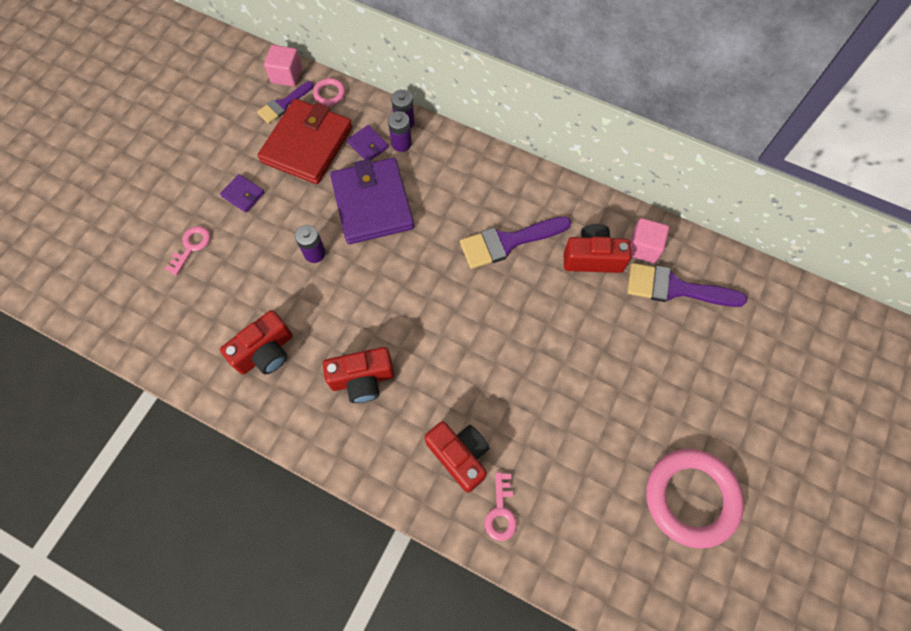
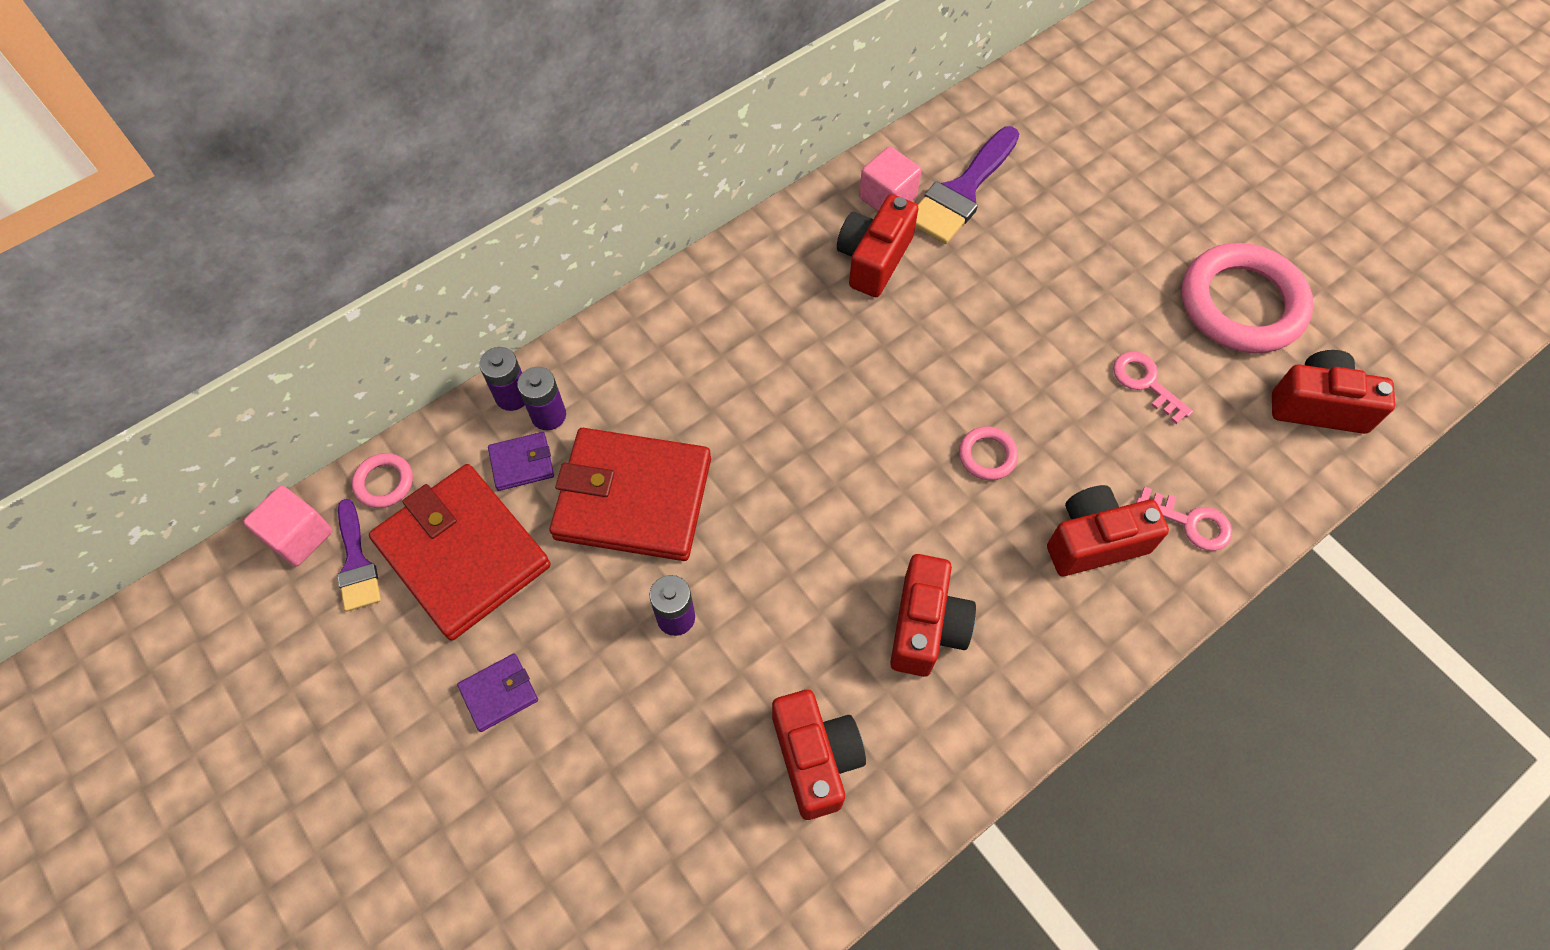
camera: 65 degrees left, 5 degrees down
(191, 247) = (553, 820): pink key -> pink key (1145, 383)
(372, 203) = (633, 498): purple wallet -> red wallet
(488, 373) = (987, 455): none -> pink ring
(508, 242) = (797, 346): purple brush -> none
(634, 575) = (1318, 406): none -> red camera

